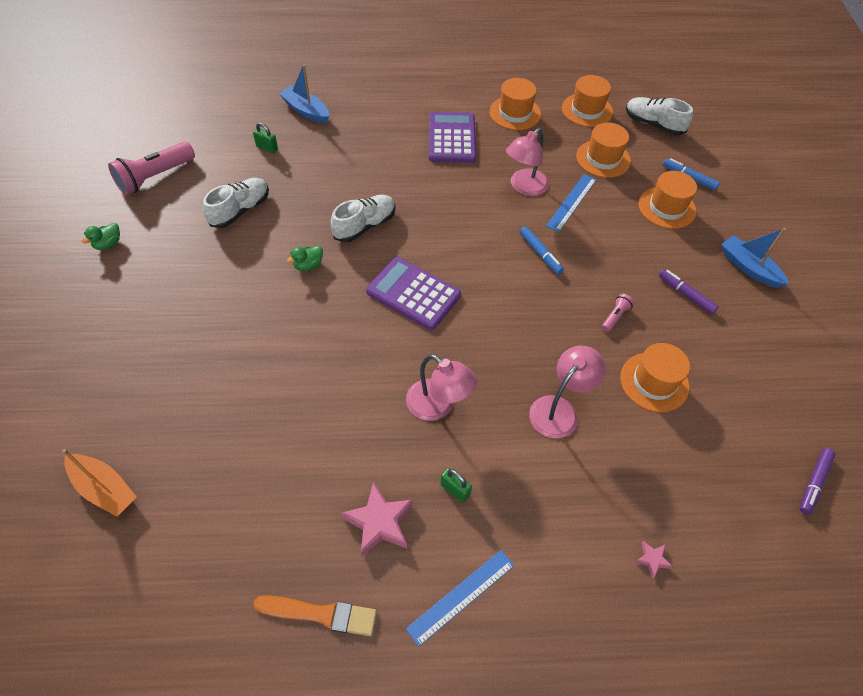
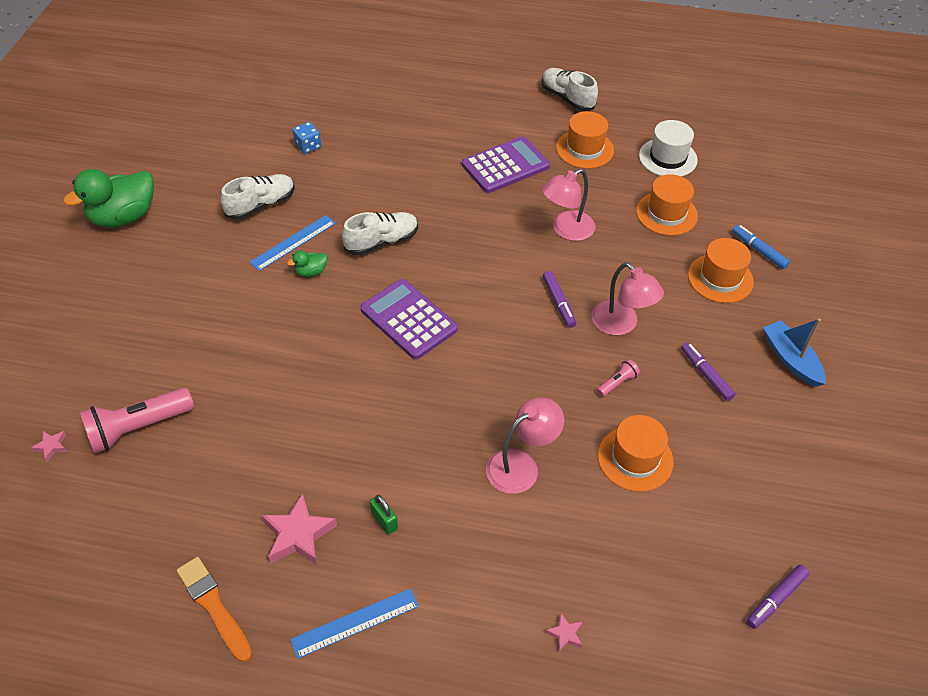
camera: 15 degrees right, 5 degrees down
(104, 489) = (51, 446): orange boat -> pink star
(108, 244) = (123, 217): green duck -> green duck, size x2.24
(155, 177) = (188, 158): pink flashlight -> pink flashlight (138, 428)
(267, 148) = (308, 146): green padlock -> blue dice
(306, 110) = (360, 113): blue boat -> none
(320, 614) = (214, 606): orange brush -> orange brush turned 150 degrees counterclockwise
(438, 406) = (395, 436): pink lamp -> pink lamp (621, 324)
(451, 138) = (505, 166): purple calculator -> purple calculator turned 45 degrees clockwise
(540, 253) = (558, 303): blue marker -> purple marker
(571, 202) = (613, 254): blue ruler -> blue ruler (293, 242)
(587, 110) = (668, 158): orange hat -> white hat
(653, 124) = (739, 185): white shoe -> white shoe (567, 98)

